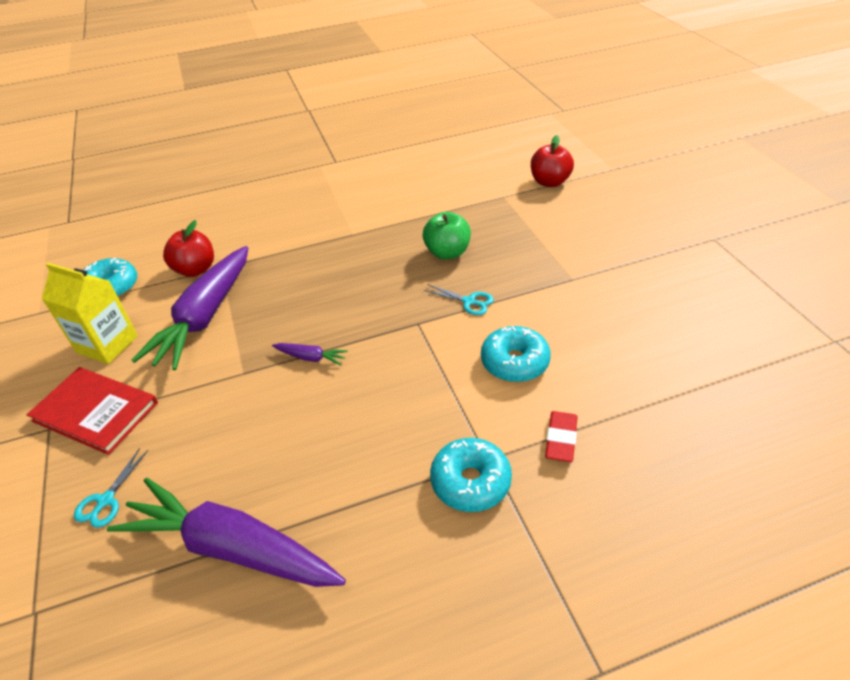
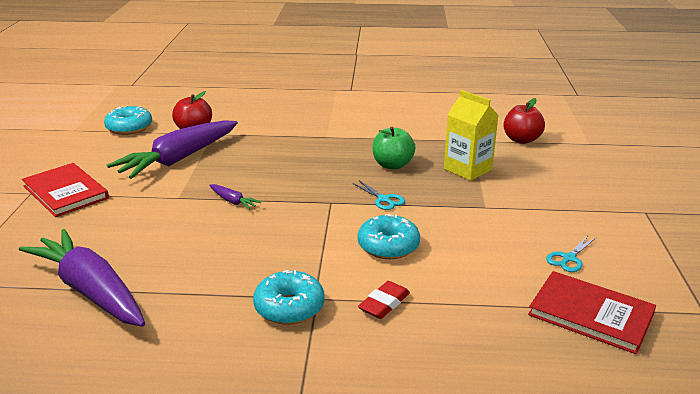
camera: 20 degrees right, 15 degrees down
(106, 500) = (34, 240): turquoise scissors -> turquoise scissors (569, 258)
(107, 344) = (102, 158): yellow carton -> yellow carton (467, 169)
(749, 379) = (590, 314): none -> red book

